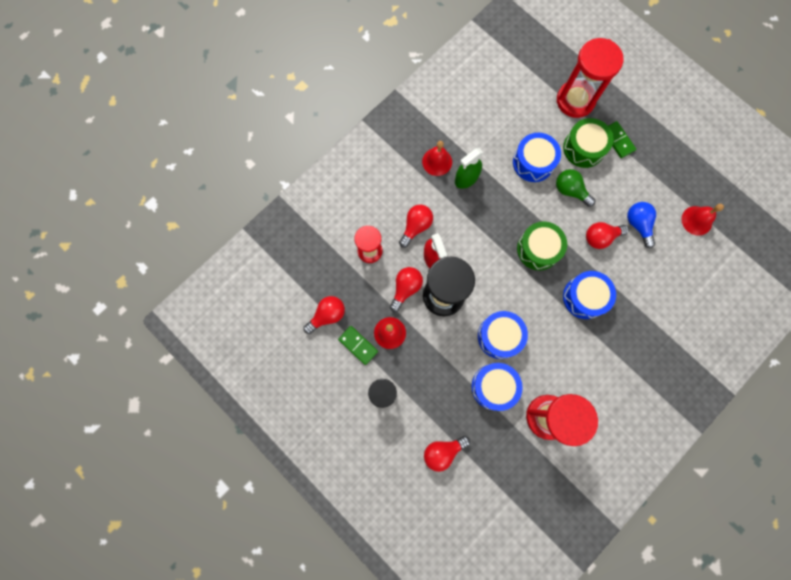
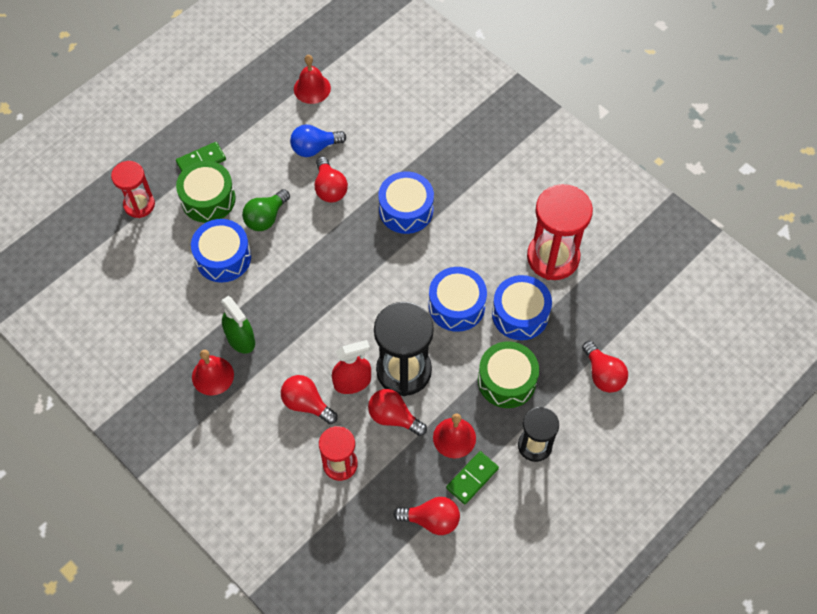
camera: 90 degrees left, 15 degrees down
(327, 315) = (431, 520): red light bulb -> red light bulb turned 135 degrees clockwise
(538, 249) = (343, 257): green drum -> green drum (506, 381)
(575, 100) = (139, 204): red hourglass -> red hourglass, size x0.60

